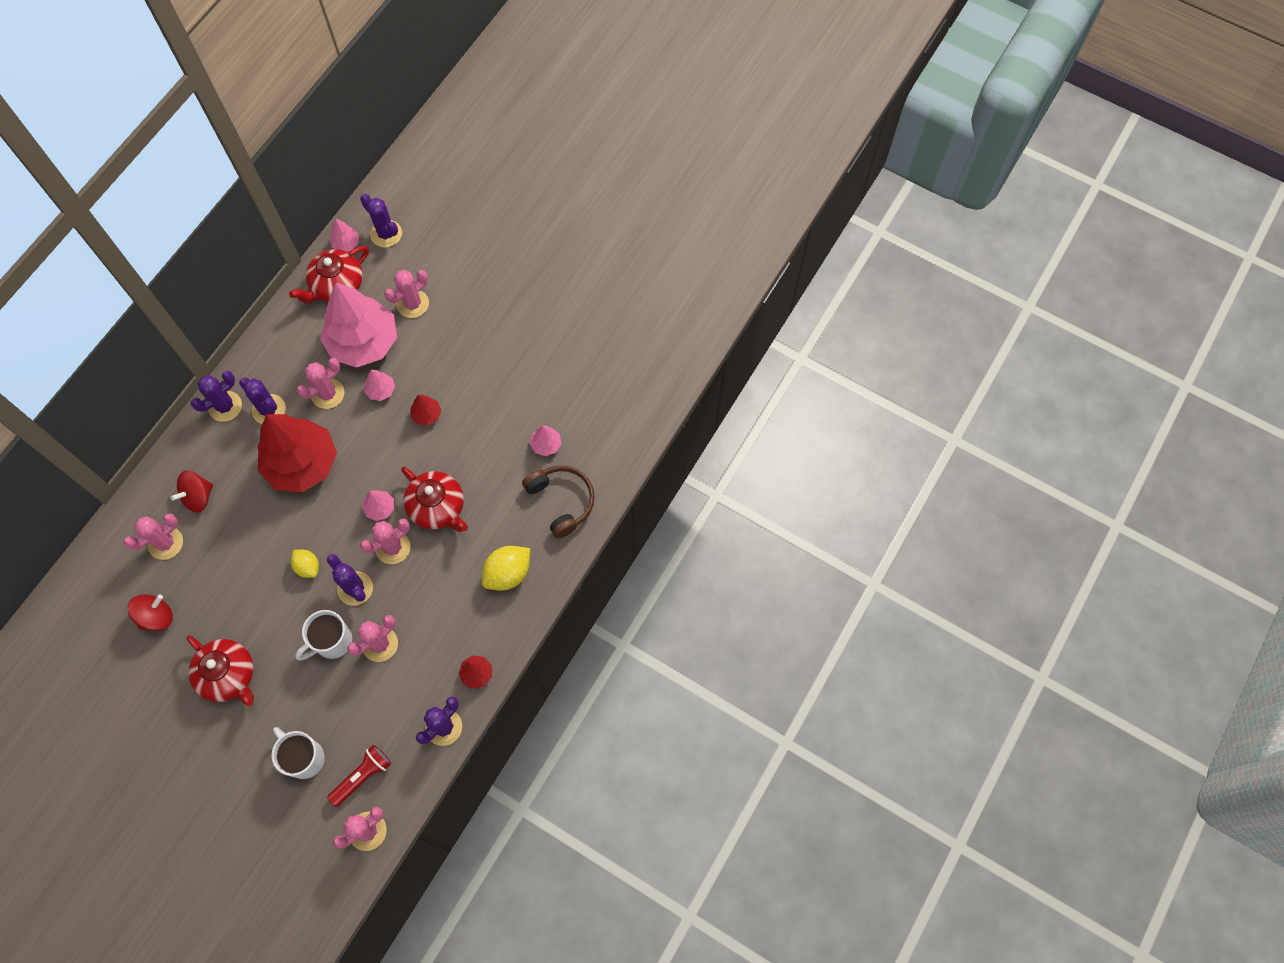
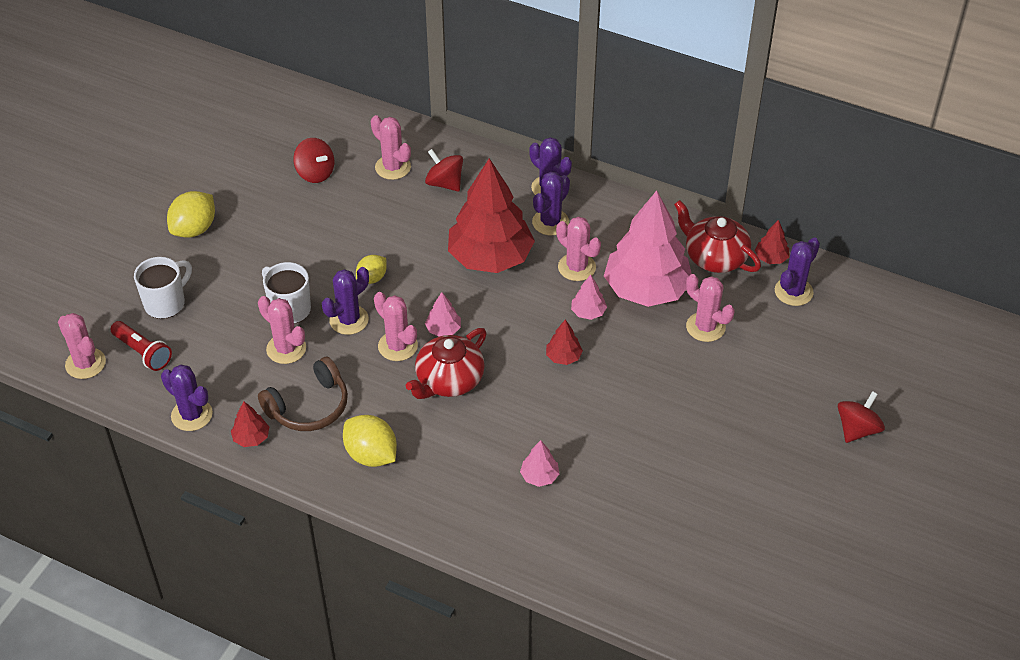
camera: 85 degrees right, 20 degrees down
(209, 734) = (194, 229): none -> yellow lemon
(228, 675) = (254, 234): red teapot -> none
(346, 243) = (771, 258): pink tree -> red tree
(530, 217) = (857, 429): none -> red spinning top
(561, 501) = (466, 499): brown headphones -> brown headphones (309, 406)

